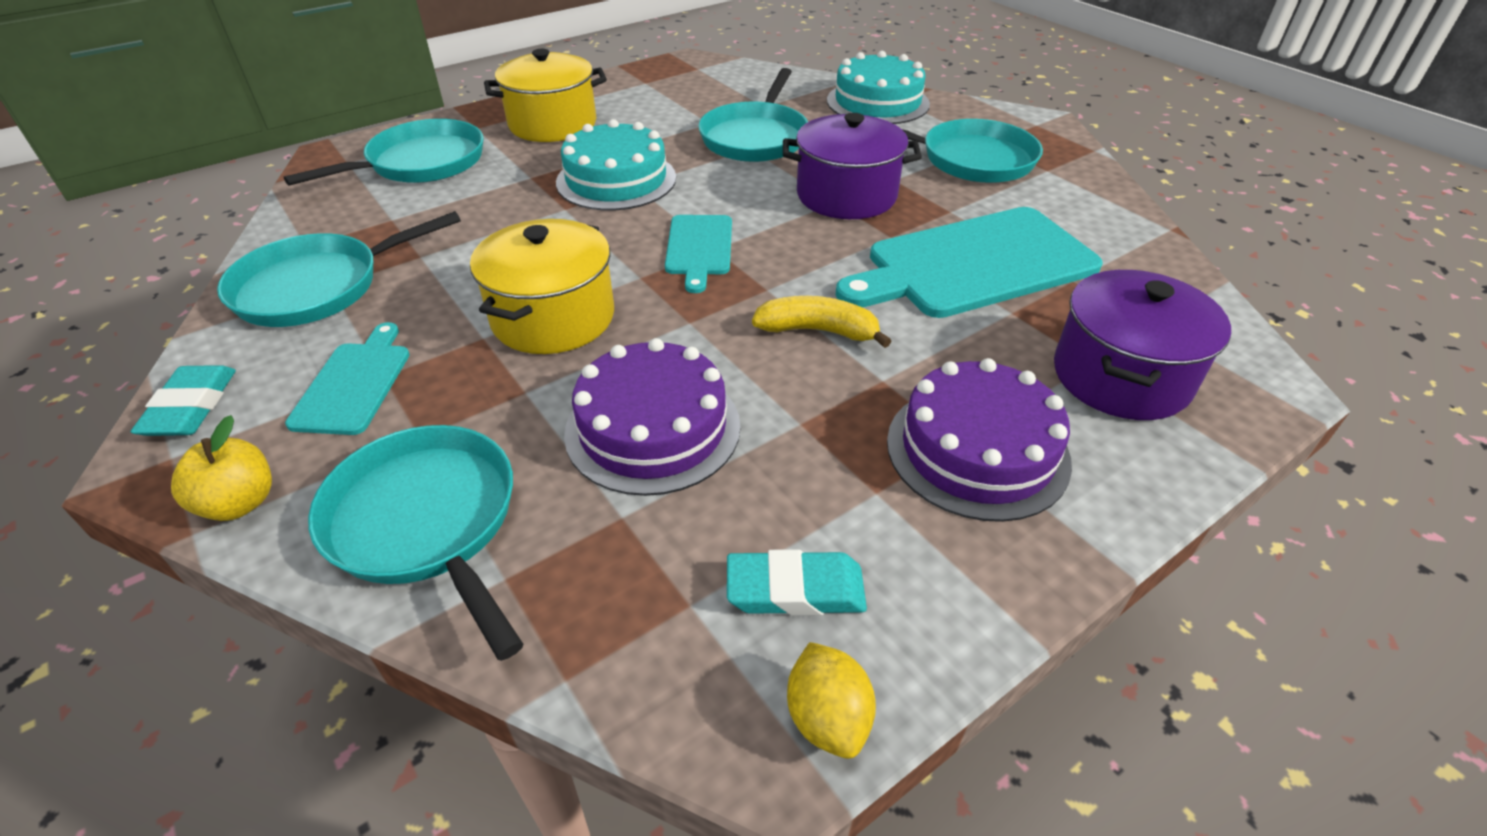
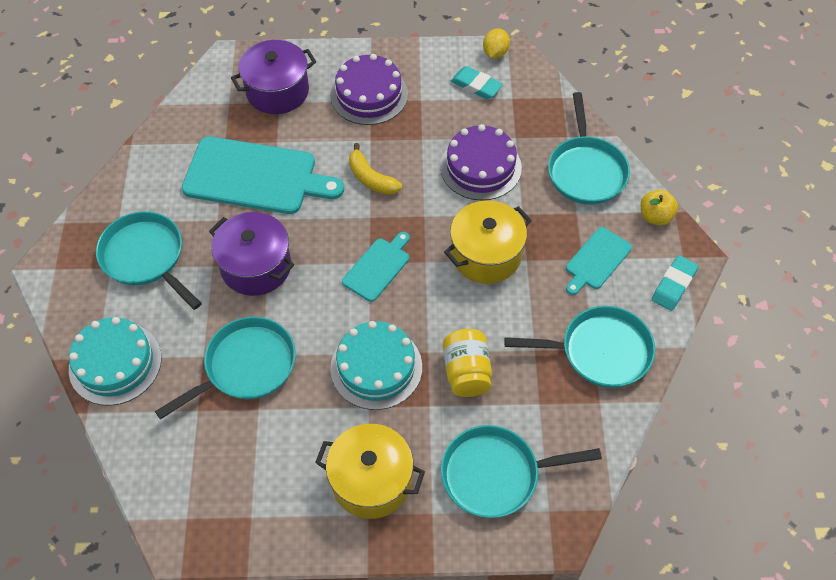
camera: 145 degrees left, 15 degrees up
(502, 211) = (466, 372): none -> yellow jar

